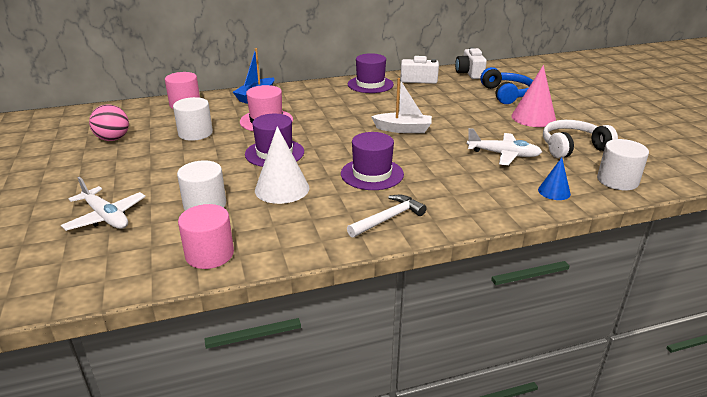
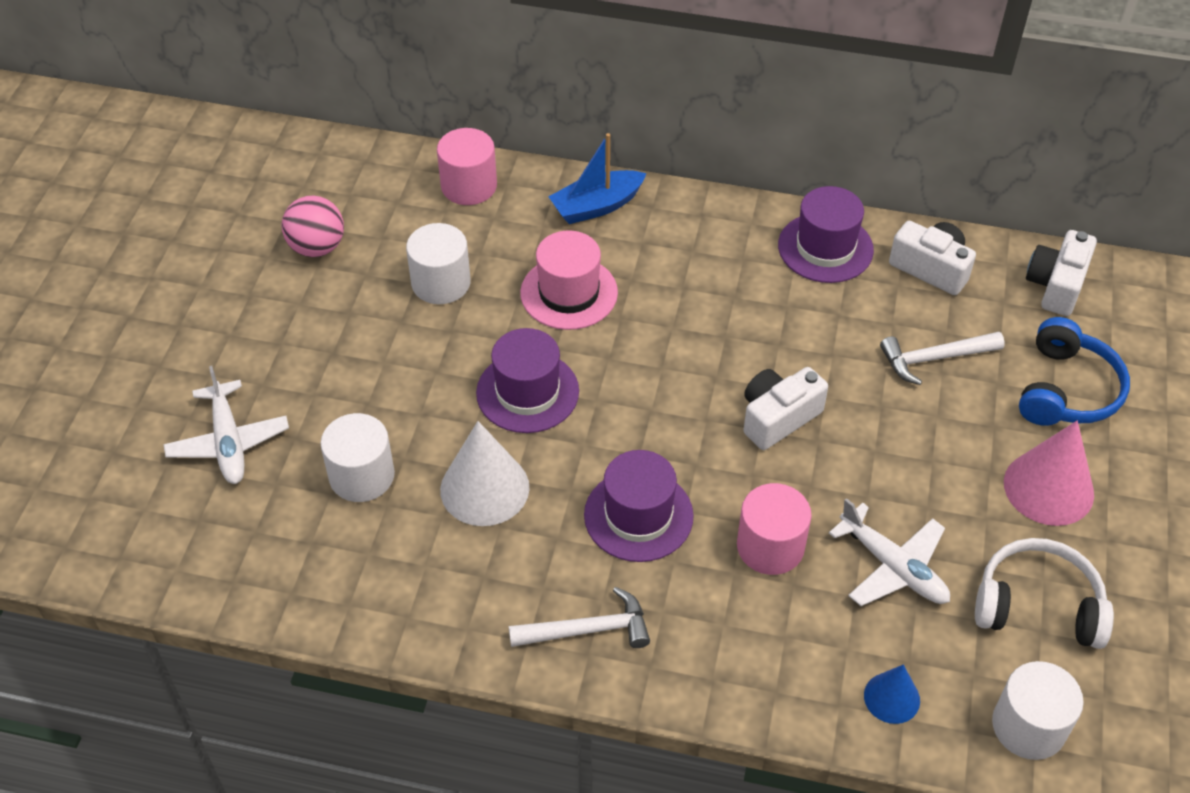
camera: 30 degrees right, 20 degrees up
(209, 254) = (314, 584): pink cylinder -> pink cylinder (770, 546)
(403, 129) = (778, 417): white boat -> white camera
(448, 99) = (935, 358): none -> white hammer

